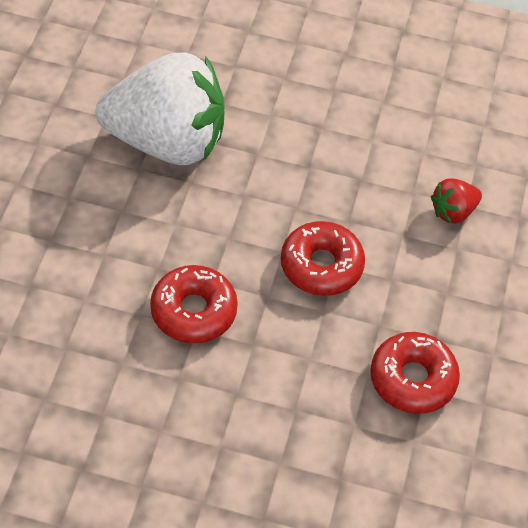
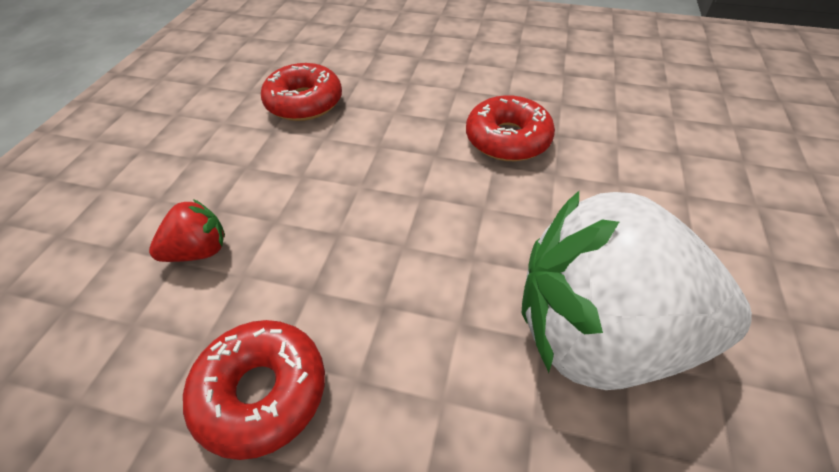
camera: 175 degrees left, 5 degrees down
(321, 266) = (377, 183): red donut -> red donut (262, 392)

